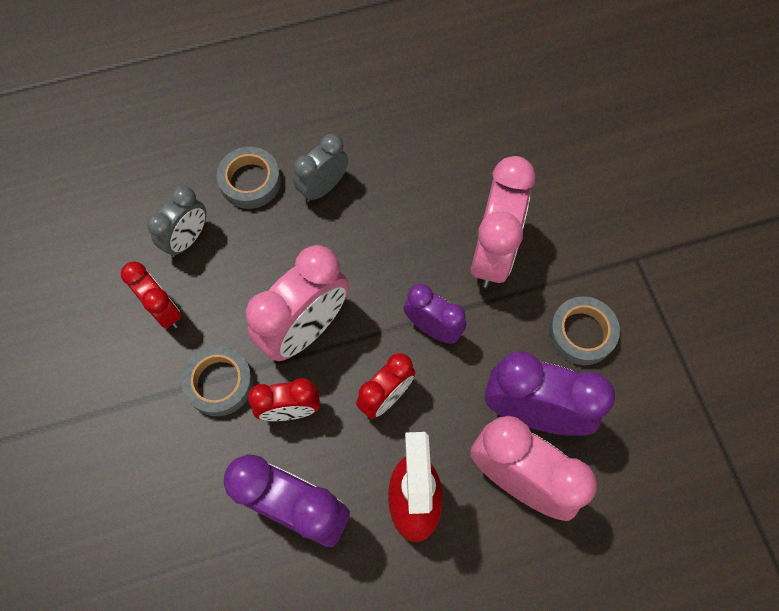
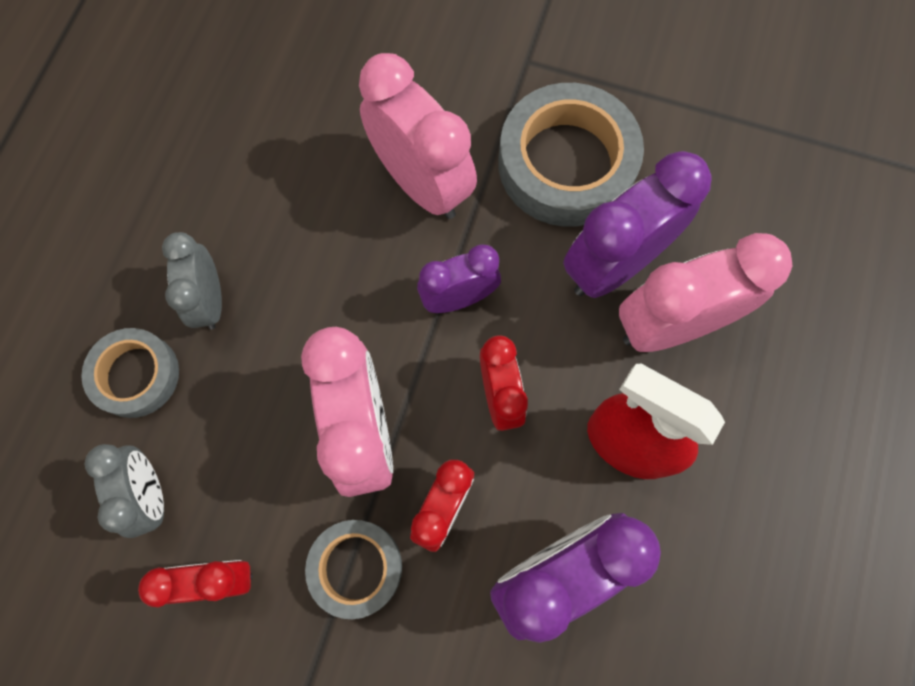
camera: 55 degrees left, 5 degrees up
(581, 333) = (566, 163): grey tape -> grey tape, size x1.73

